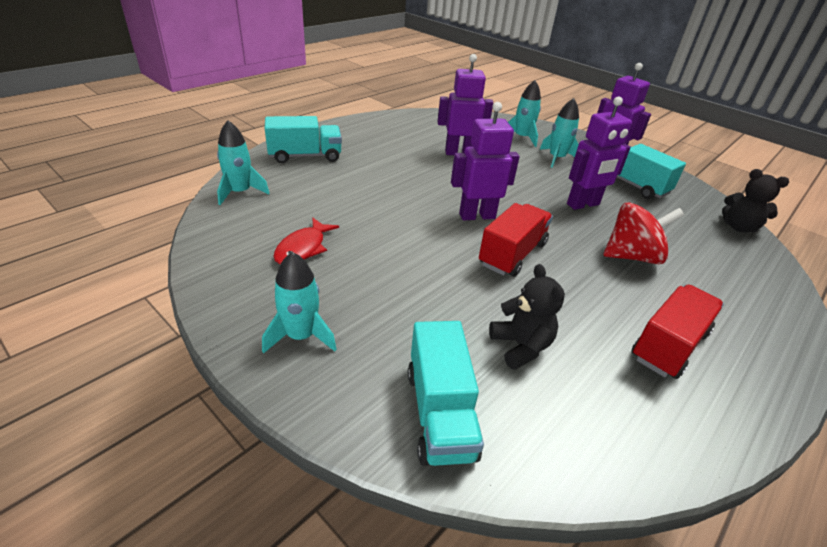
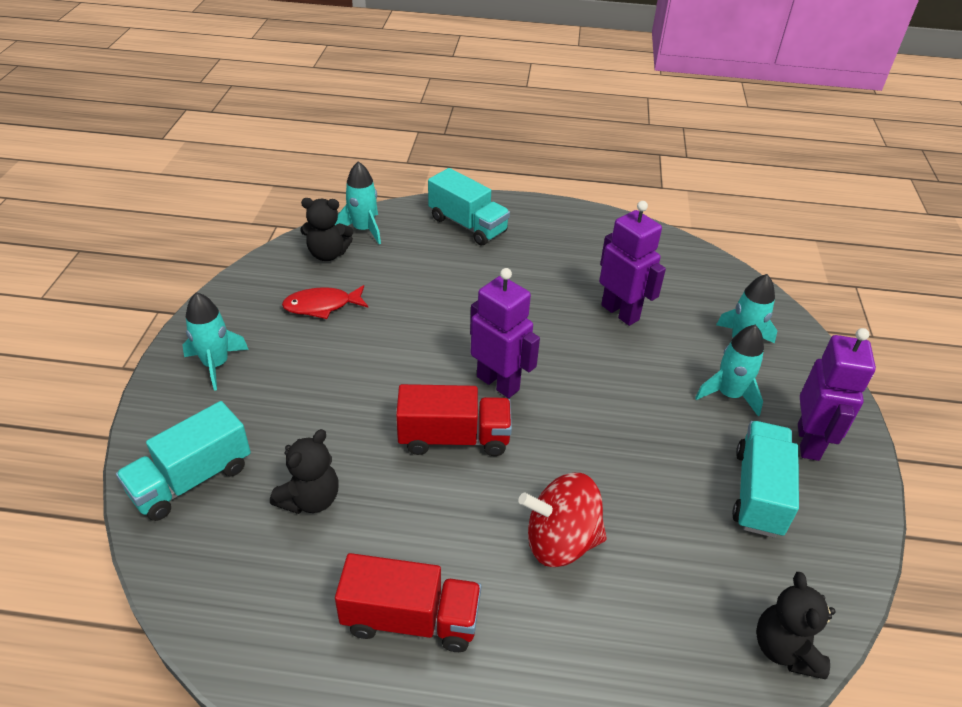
camera: 55 degrees right, 5 degrees up
(243, 219) = (328, 254): none -> black teddy bear
(583, 204) = (634, 460): purple robot -> none
(631, 256) = (560, 541): red spinning top -> red spinning top turned 135 degrees clockwise

